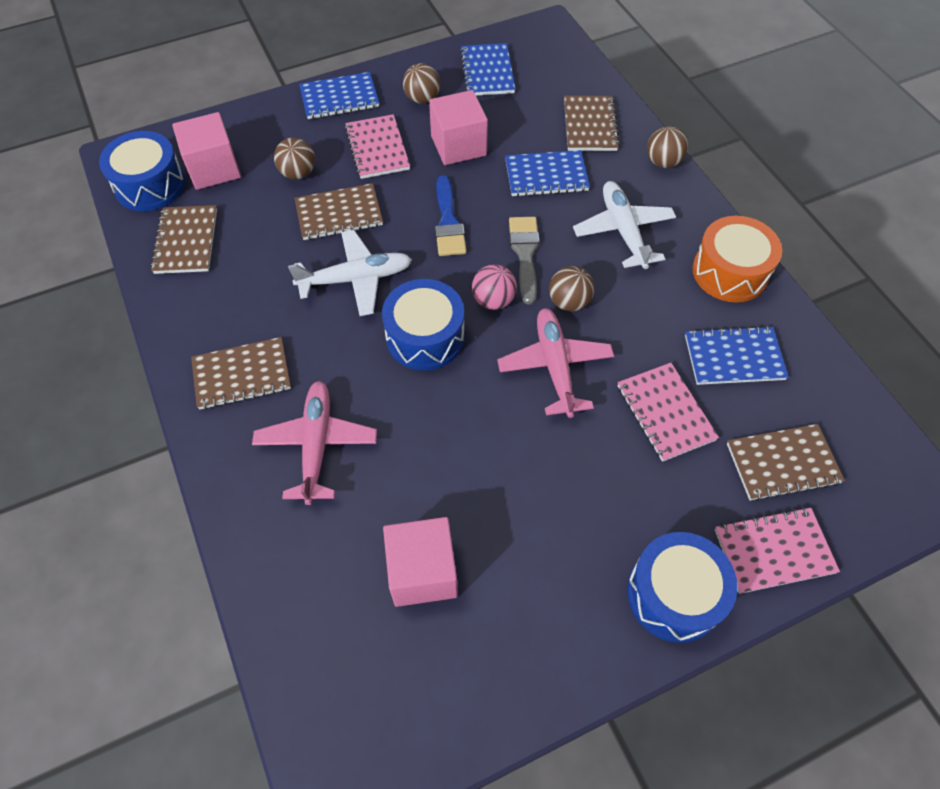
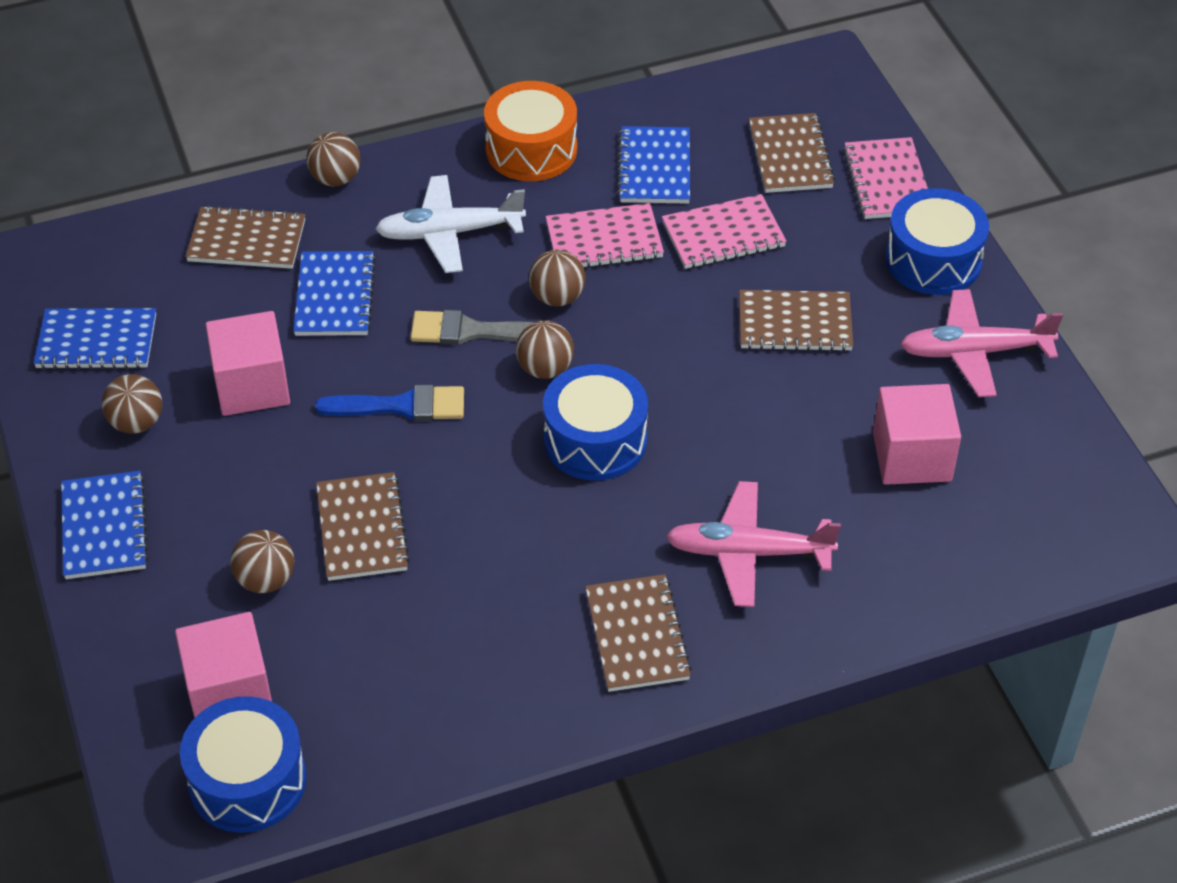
camera: 85 degrees left, 10 degrees down
(186, 241) = (382, 719): brown notebook -> brown notebook (795, 323)
(355, 279) = (488, 511): white plane -> none
(377, 148) = (235, 481): pink notebook -> pink notebook (604, 240)
(493, 300) = (545, 369): pink ball -> brown ball
(555, 366) = (652, 320): pink plane -> pink plane (975, 352)

